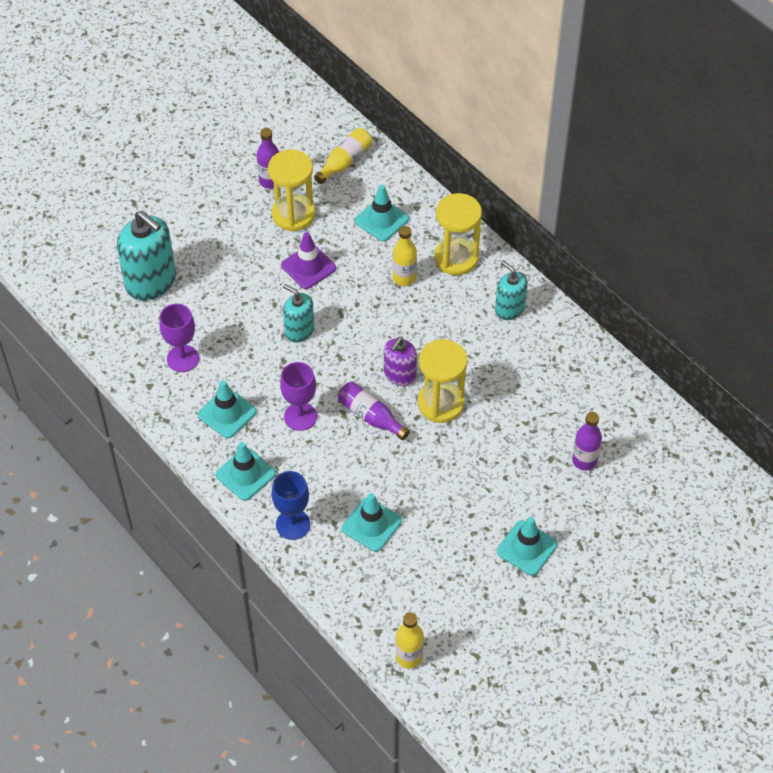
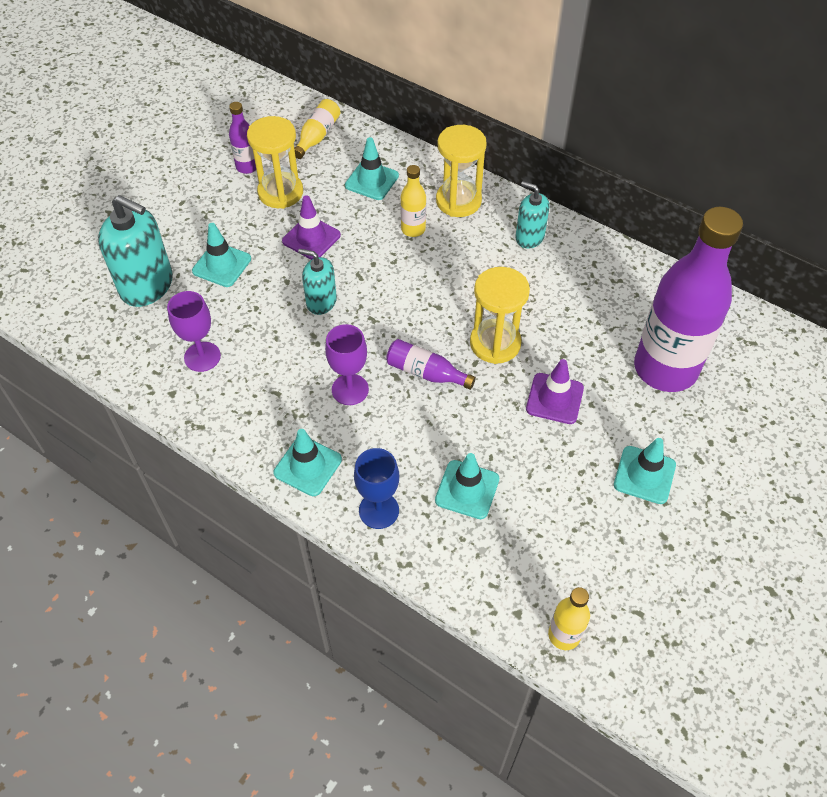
camera: 15 degrees left, 0 degrees up
(227, 413) = (267, 404): turquoise traffic cone -> turquoise traffic cone (222, 265)
(399, 375) = (442, 324): purple soap dispenser -> none
(475, 465) = (554, 398): none -> purple traffic cone
(584, 460) = (665, 368): purple bottle -> purple bottle, size x2.36

